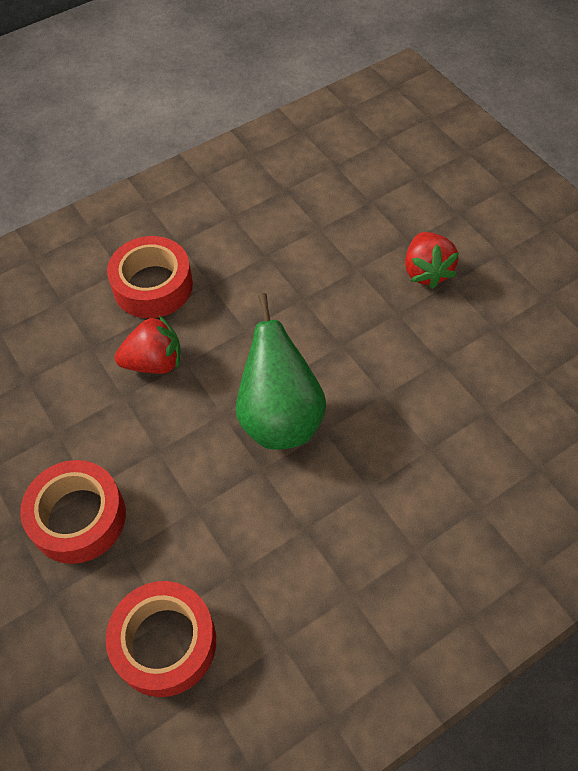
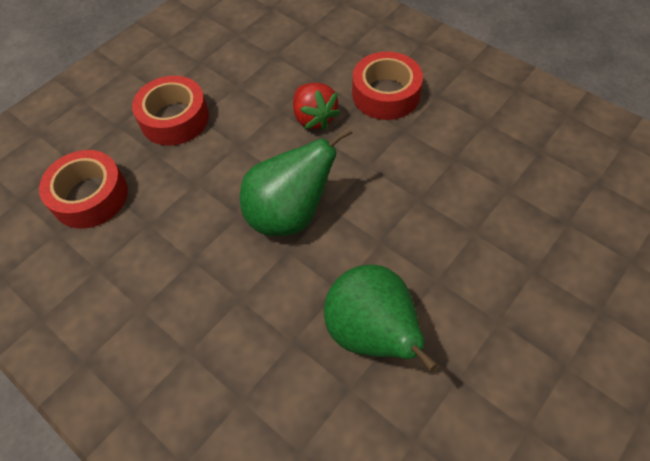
camera: 75 degrees right, 0 degrees up
(426, 271) = (501, 294): red strawberry -> none
(437, 379) = (372, 332): none -> green pear

